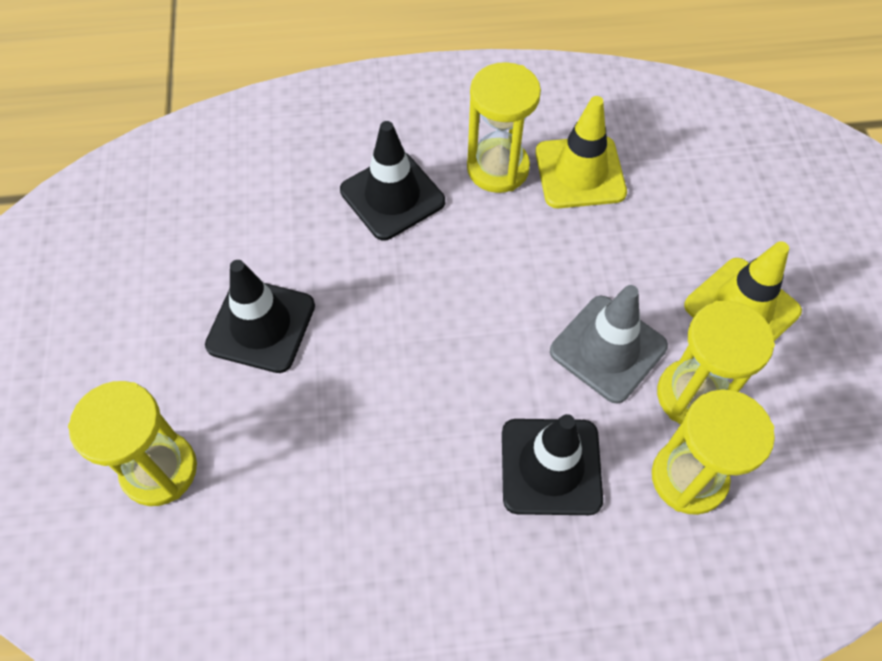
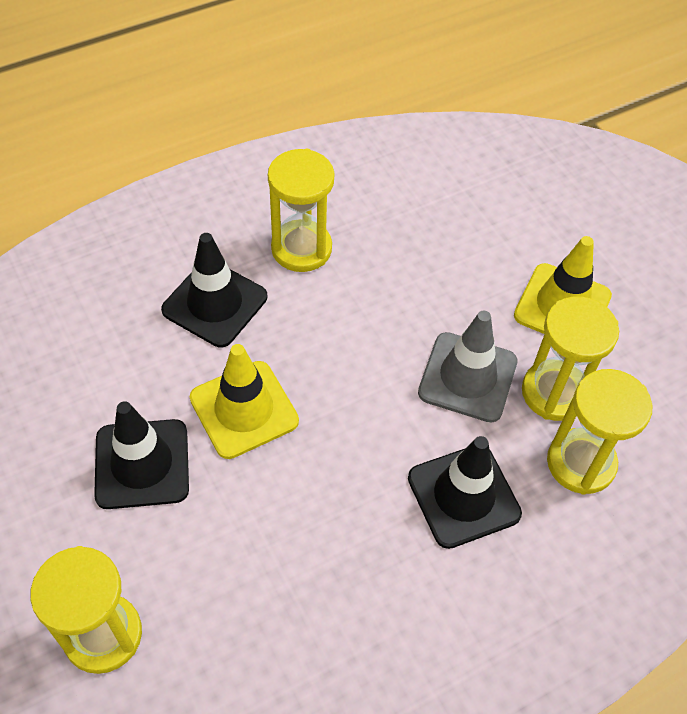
camera: 25 degrees left, 5 degrees down
(580, 172) = (376, 230): yellow traffic cone -> yellow traffic cone (244, 409)

